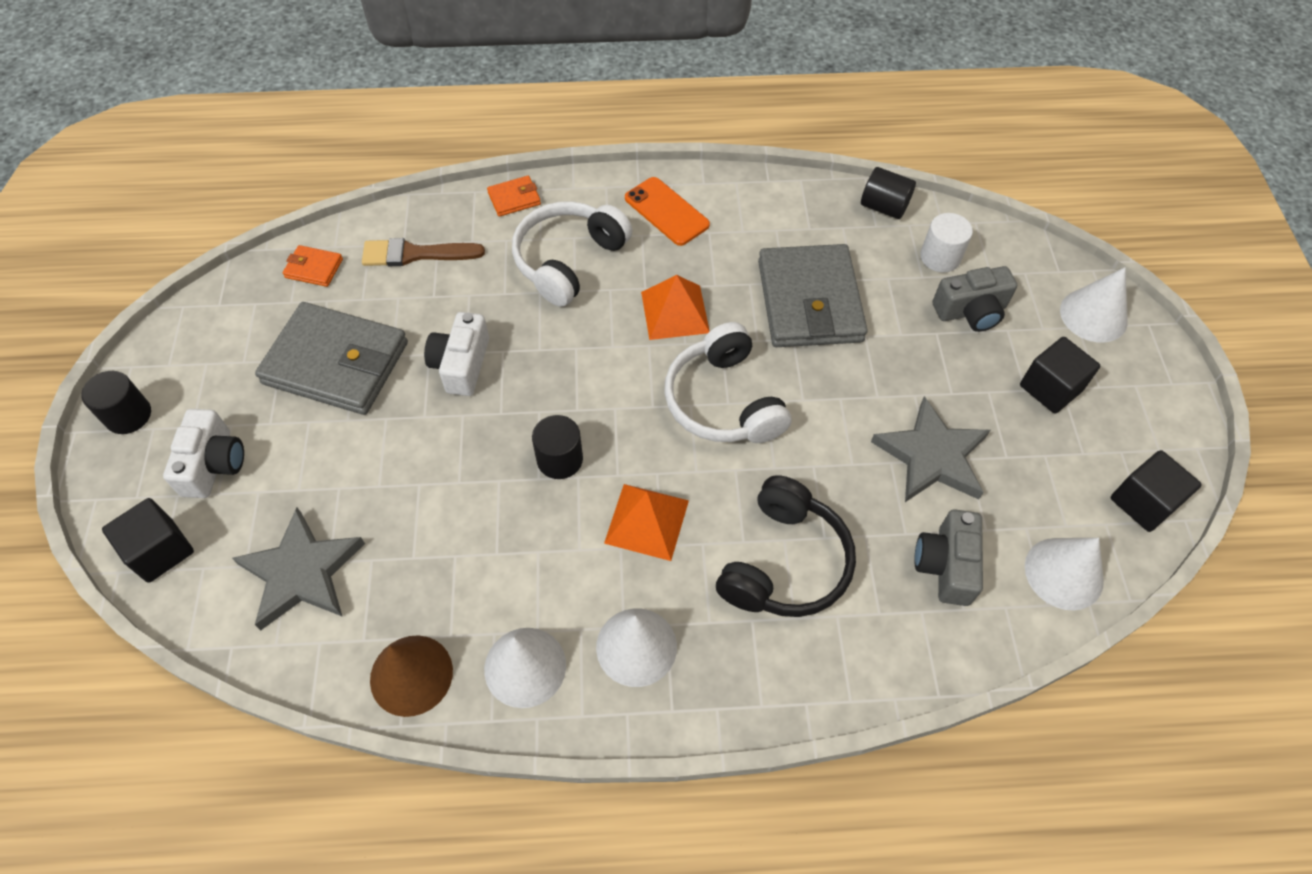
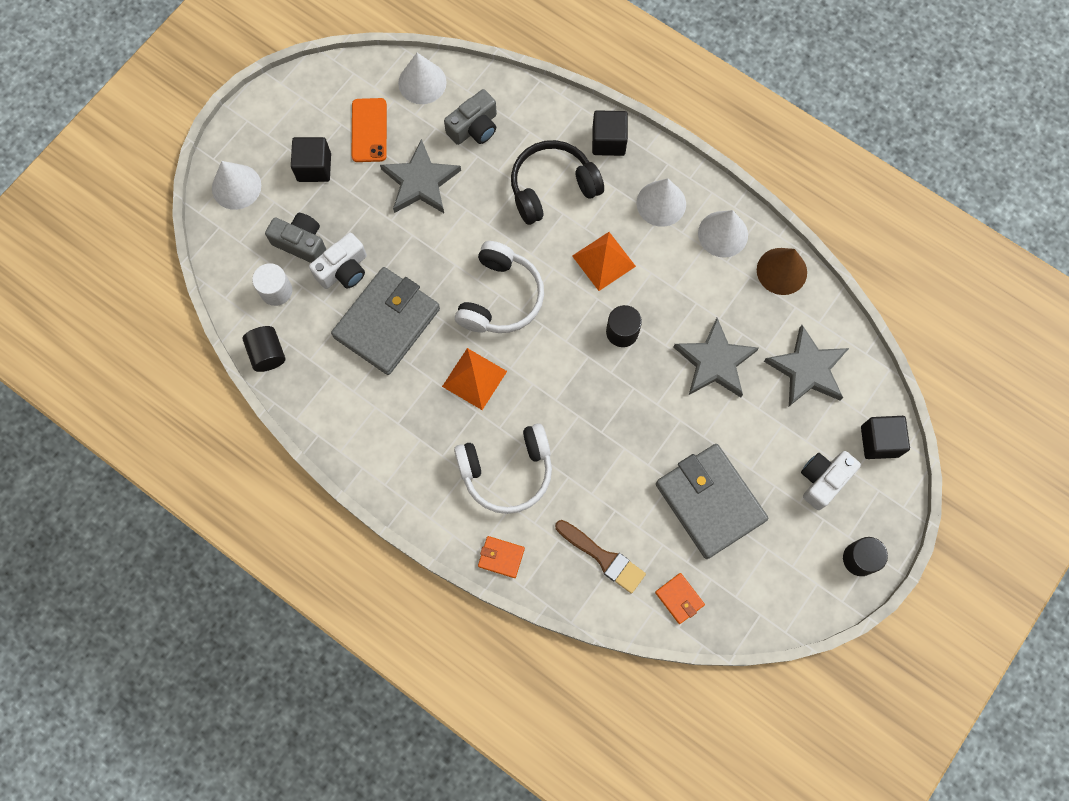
camera: 140 degrees left, 15 degrees up
(426, 502) = (714, 362): none -> grey star
(461, 364) = (633, 441): white camera -> white camera (343, 270)
(666, 211) = (409, 462): orange phone -> orange phone (369, 130)
(1143, 502) = (343, 81): black cube -> black cube (608, 141)

